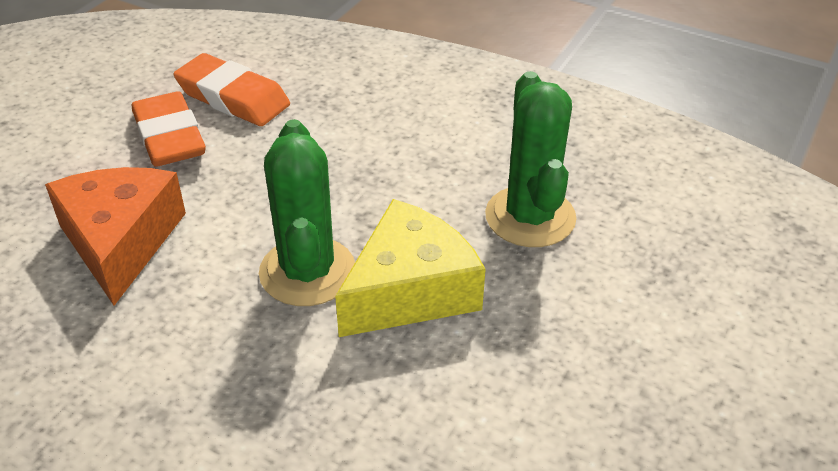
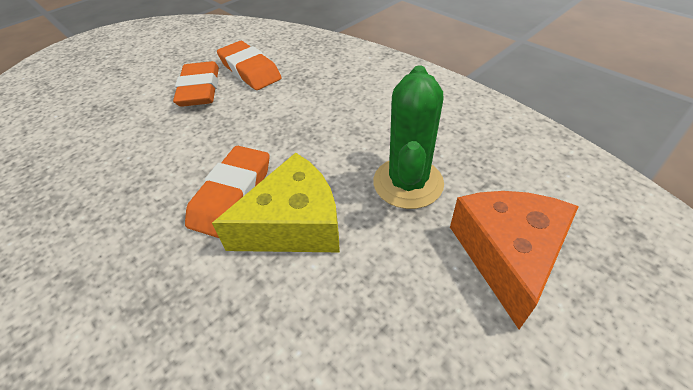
camera: 20 degrees right, 5 degrees up
(120, 242) = (132, 151): orange cheese -> orange cheese (507, 255)
(307, 272) = (231, 195): green cactus -> orange eraser

